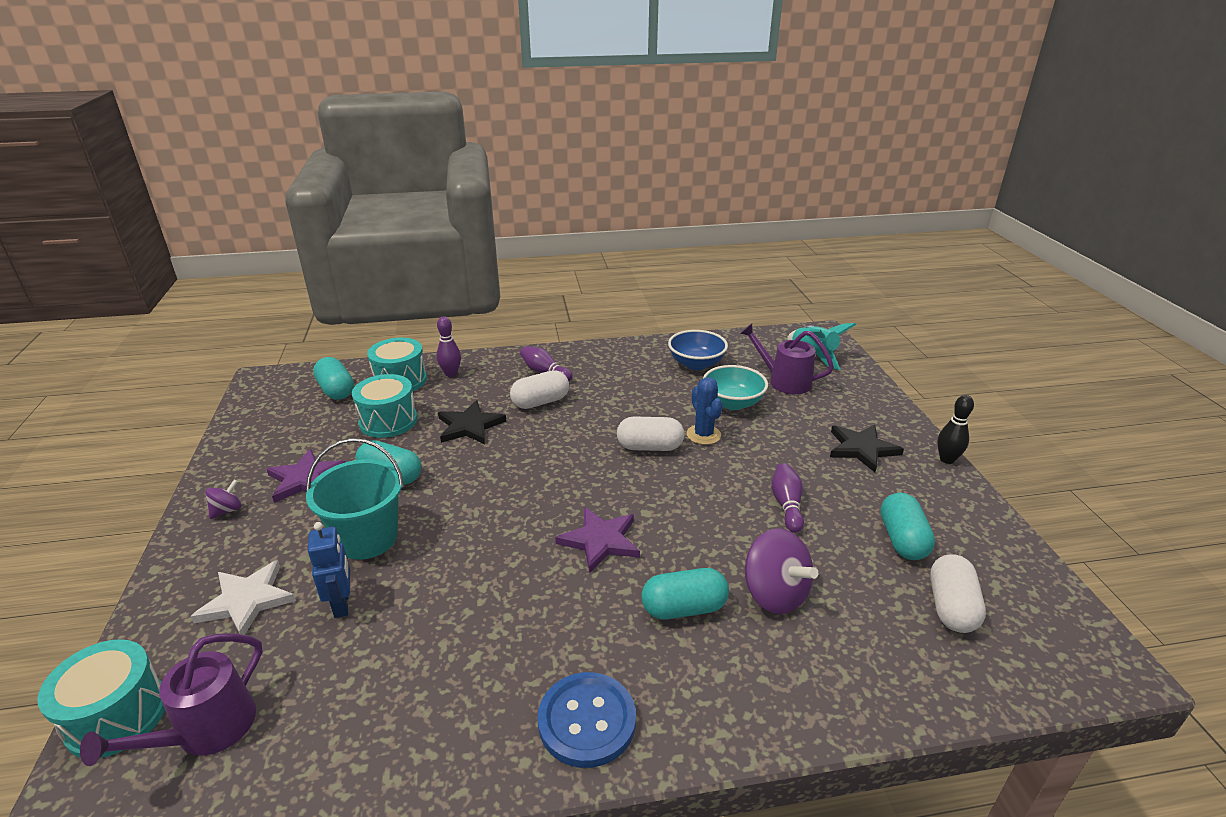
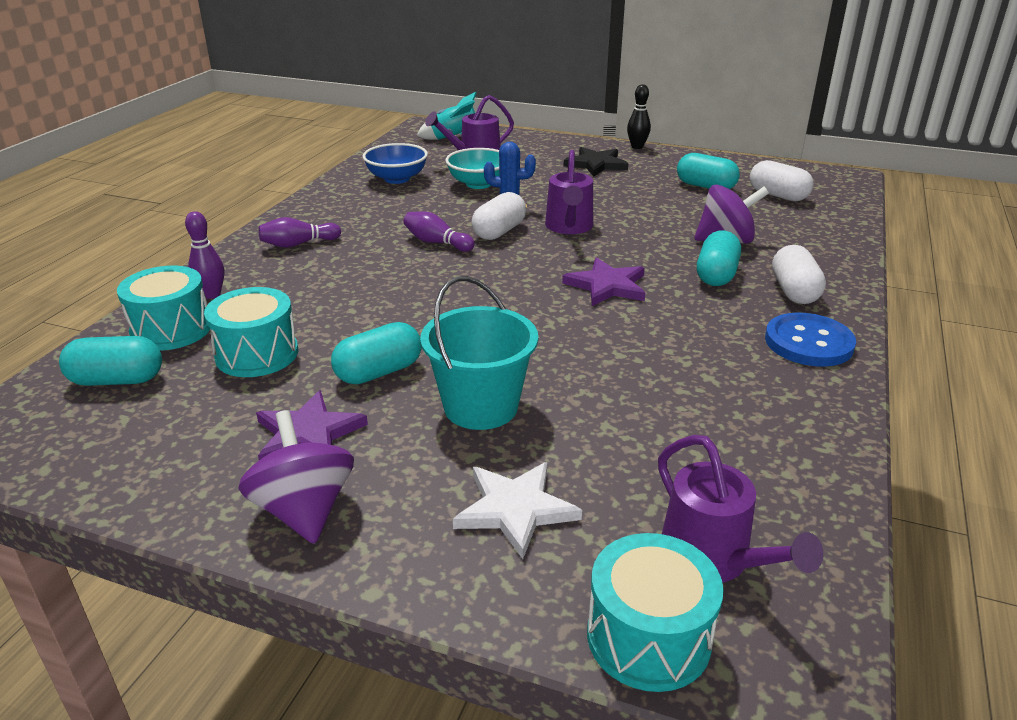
camera: 60 degrees left, 0 degrees up
(227, 510) = (304, 510): purple spinning top -> purple spinning top, size x1.97
(342, 604) = (578, 440): blue robot -> none
(470, 426) = (342, 306): black star -> none
(540, 402) = (353, 260): white capsule -> white capsule (794, 291)
(697, 481) = (569, 227): none -> purple watering can
(786, 505) = (634, 207): purple bowling pin -> purple bowling pin (437, 243)

